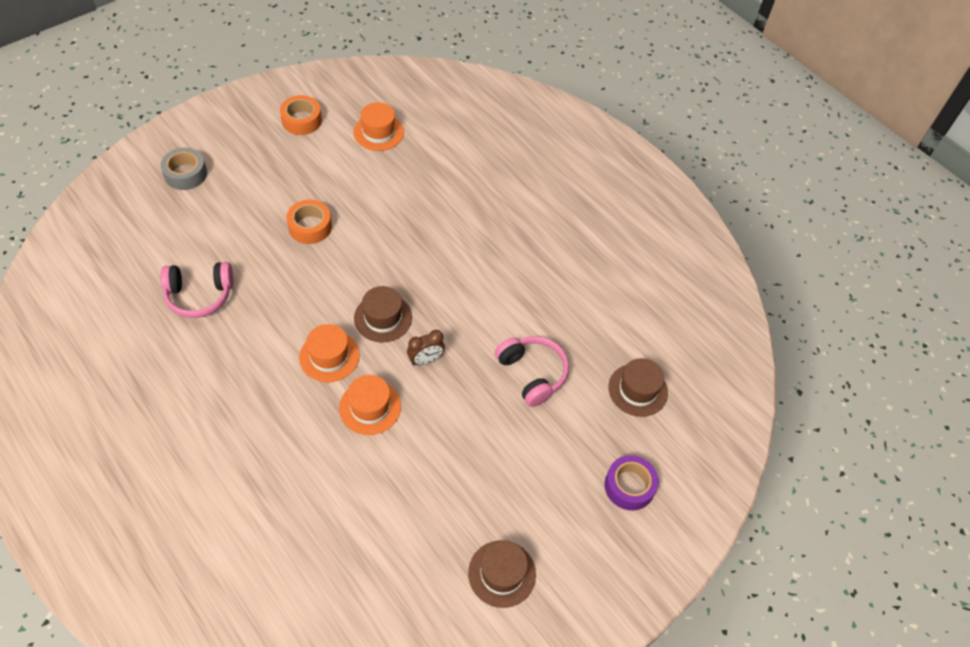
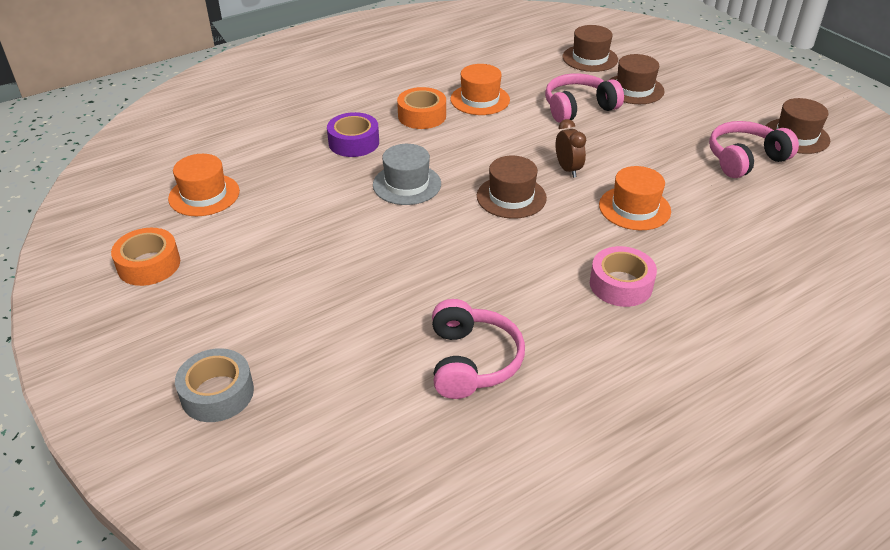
camera: 80 degrees left, 15 degrees down
(271, 388) = (621, 284): none -> pink tape
(310, 227) = (359, 255): orange tape -> orange tape (422, 116)
(329, 356) = (568, 238): orange hat -> orange hat (480, 99)
(397, 248) = (407, 184): none -> grey hat
(453, 513) = (745, 159): none -> pink headphones
(577, 427) = (634, 89): none -> brown hat
(629, 486) = (688, 70): purple tape -> purple tape (354, 142)

